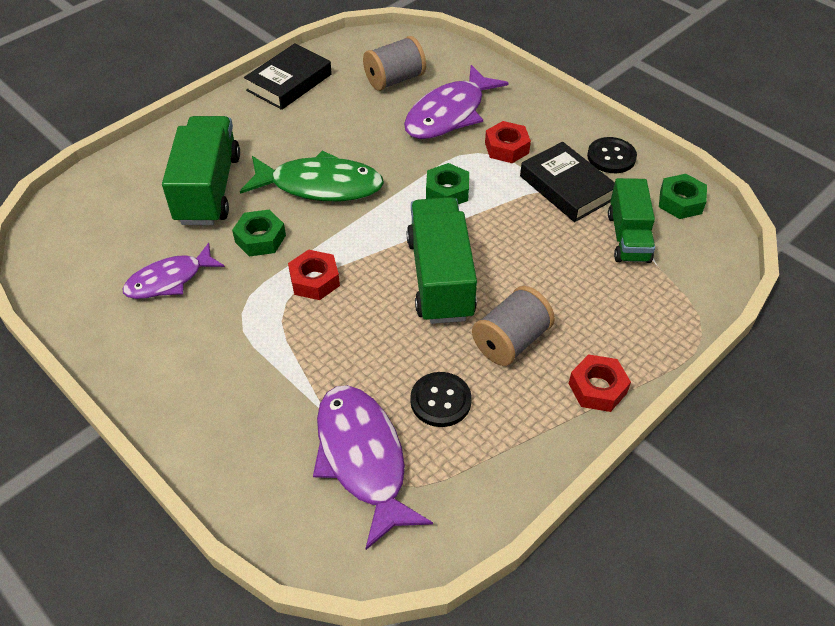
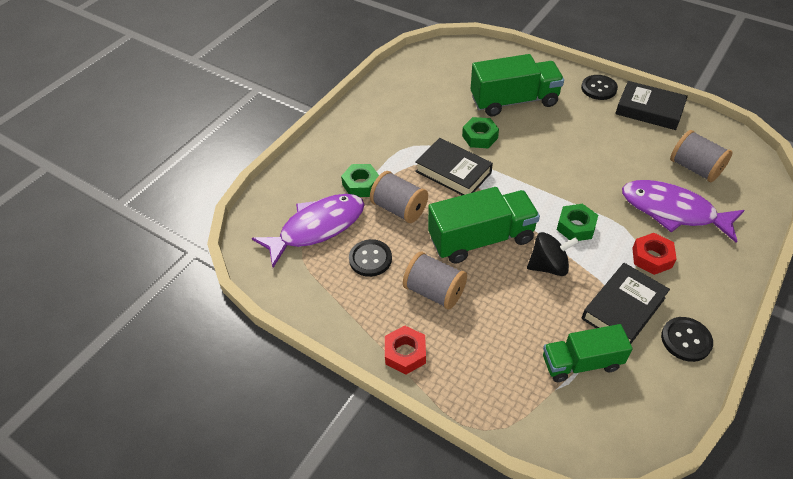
camera: 80 degrees right, 0 degrees up
(169, 280) = (428, 107): purple fish -> none
(229, 109) = (599, 88): none -> black button
(314, 280) = (453, 172): red nut -> black book
(320, 186) = (545, 153): green fish -> none
(360, 352) = (399, 209): none -> grey spool
(497, 229) = (548, 266): none -> black spinning top
(680, 202) = (651, 405): green nut -> green nut (361, 184)

